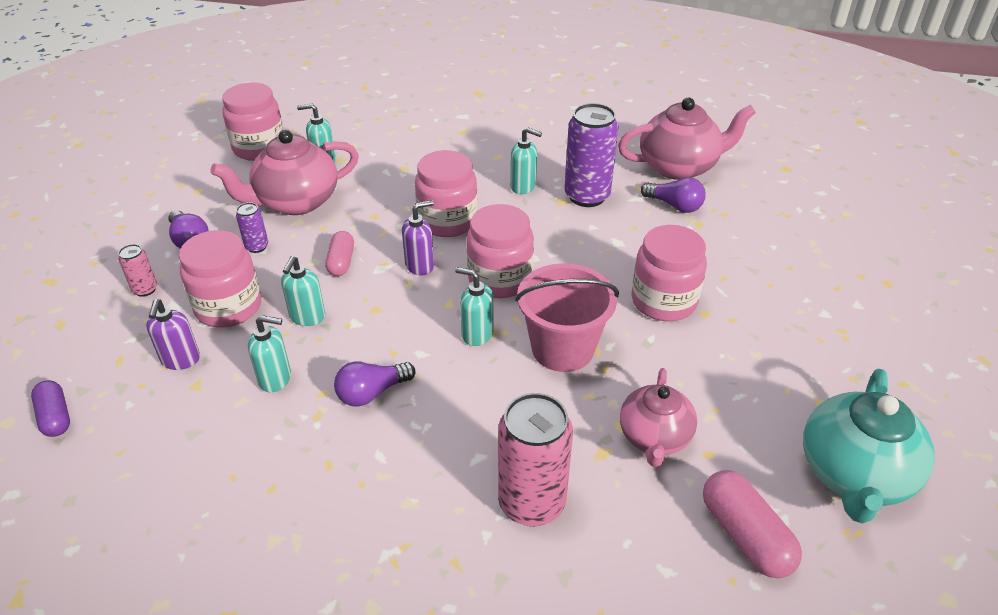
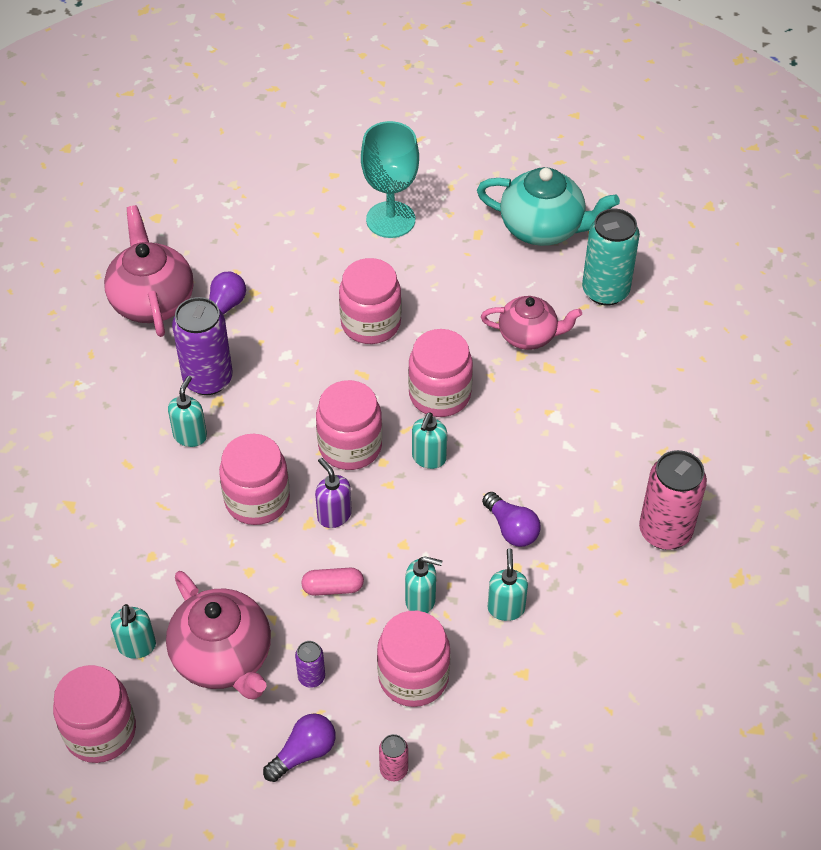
camera: 95 degrees left, 10 degrees up
(55, 417) = (580, 783): purple capsule -> none
(181, 360) = (493, 697): purple soap dispenser -> none
(531, 503) = (603, 409): pink can -> pink can (665, 531)
(562, 348) = (439, 394): pink bucket -> pink jar
(745, 535) = (605, 291): pink capsule -> turquoise can
(828, 325) = (390, 220): none -> turquoise goblet

